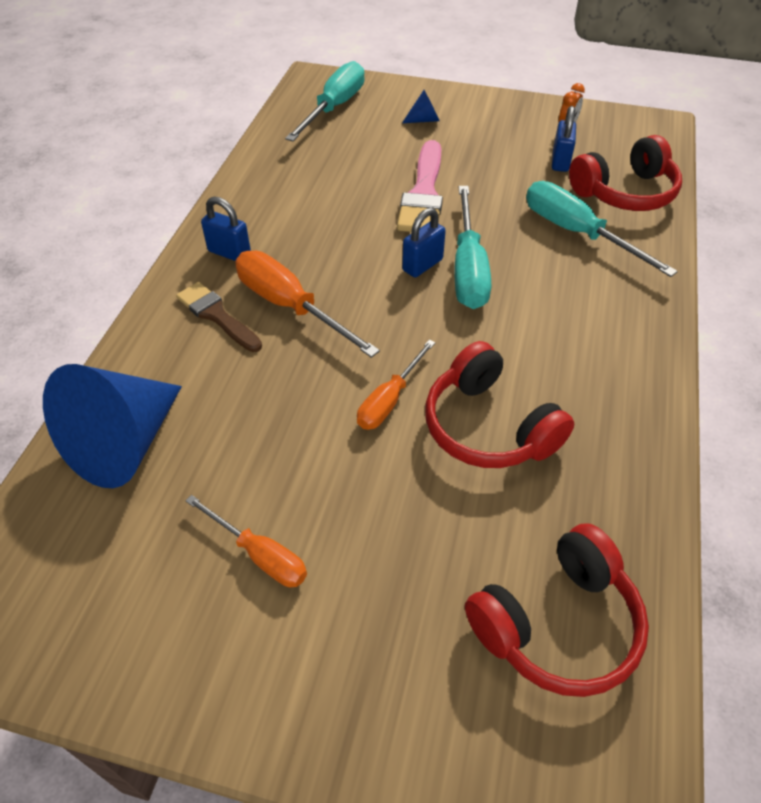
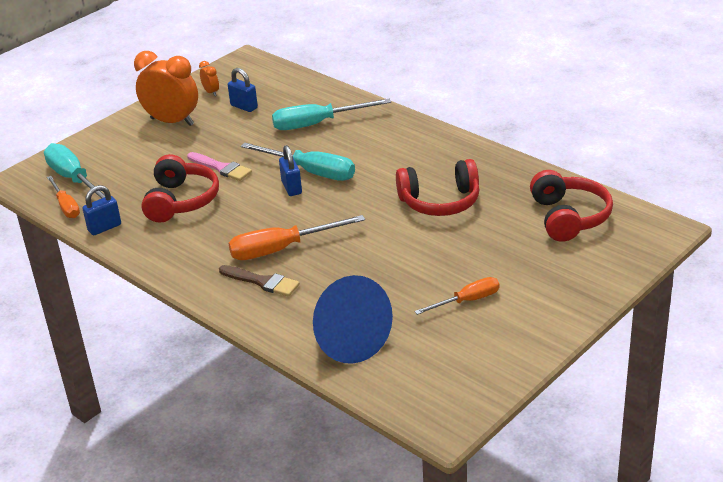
camera: 60 degrees left, 15 degrees down
(217, 316) = (262, 282): brown brush -> brown brush turned 135 degrees counterclockwise
(229, 253) = (201, 264): blue padlock -> blue padlock (104, 227)
(389, 400) = (394, 230): orange screwdriver -> orange screwdriver (66, 206)
(423, 194) = (221, 168): pink brush -> pink brush, size x0.66
(424, 120) = (137, 144): blue cone -> none
(486, 125) = (172, 121): none -> orange clock
(625, 192) = (298, 95): red headphones -> red headphones (181, 201)

